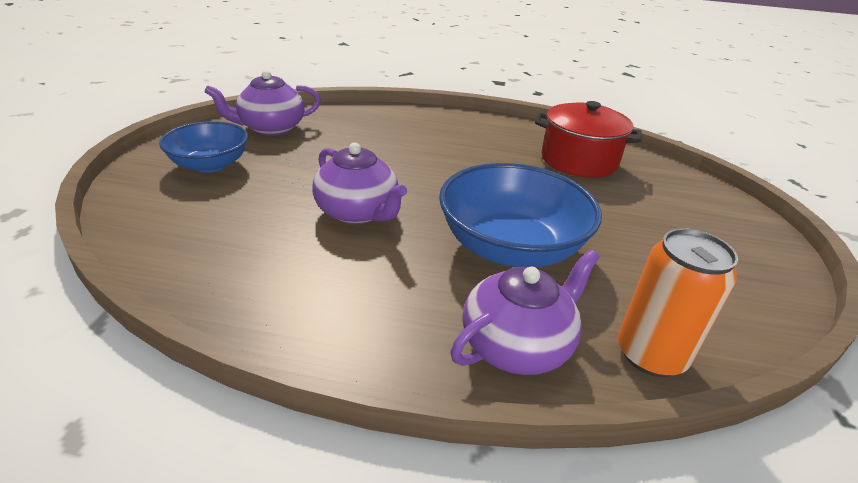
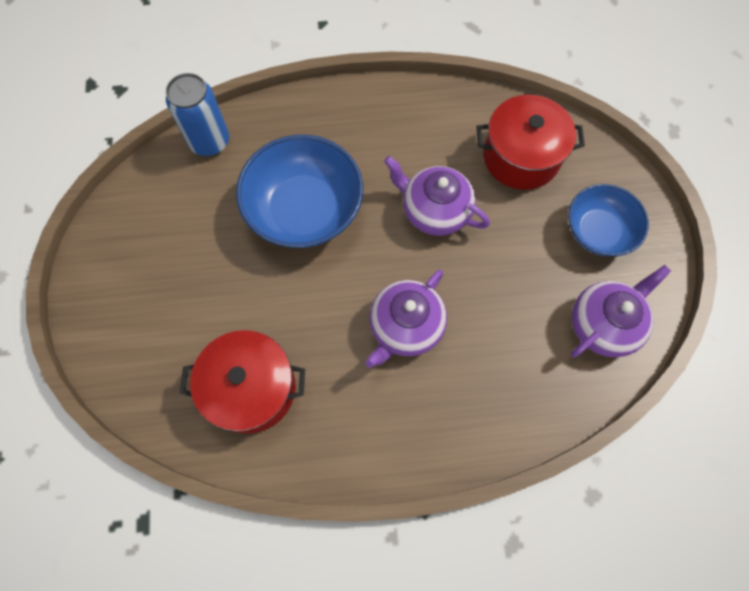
camera: 165 degrees right, 35 degrees up
(218, 227) = (521, 157): none -> red pot
(517, 345) = (287, 124): purple teapot -> purple teapot (405, 326)
(650, 355) = (209, 141): orange can -> blue can

